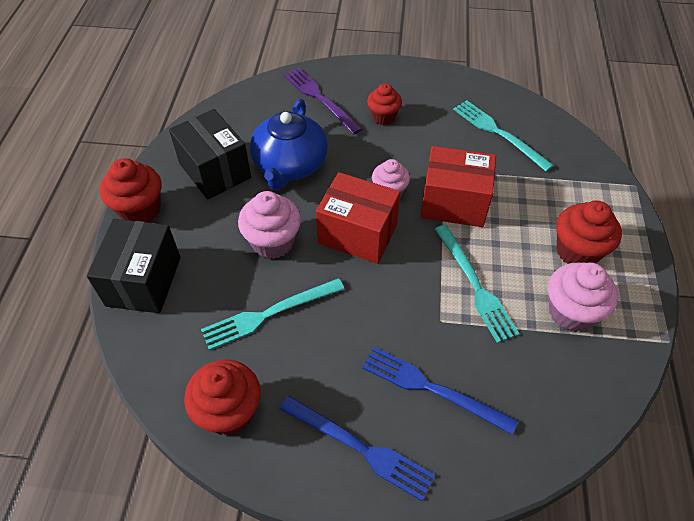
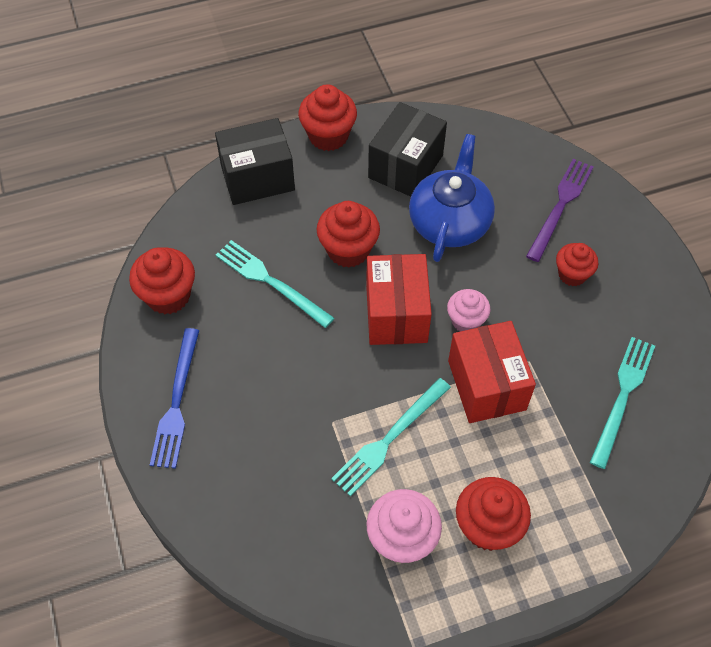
camera: 65 degrees right, 5 degrees up
(273, 242) = (348, 250): pink cupcake -> red cupcake
(290, 165) = (450, 221): blue teapot -> blue teapot turned 120 degrees clockwise
(432, 388) = (256, 438): blue fork -> none

